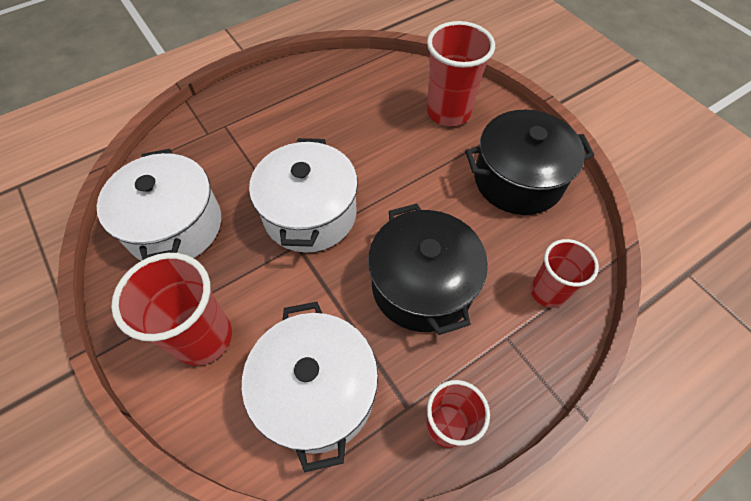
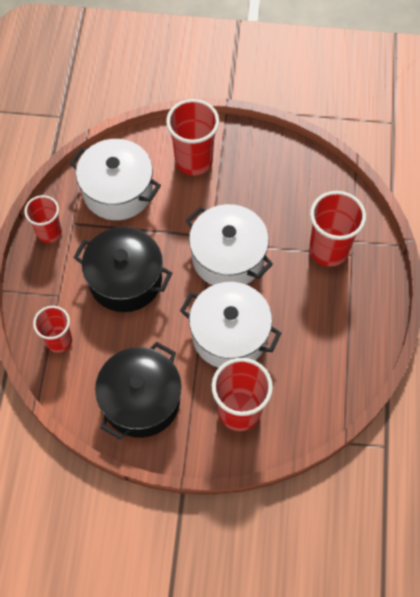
camera: 130 degrees right, 5 degrees up
(175, 226) = (282, 183): white pot -> white pot (229, 335)
(233, 144) = (328, 250): none -> red cup

